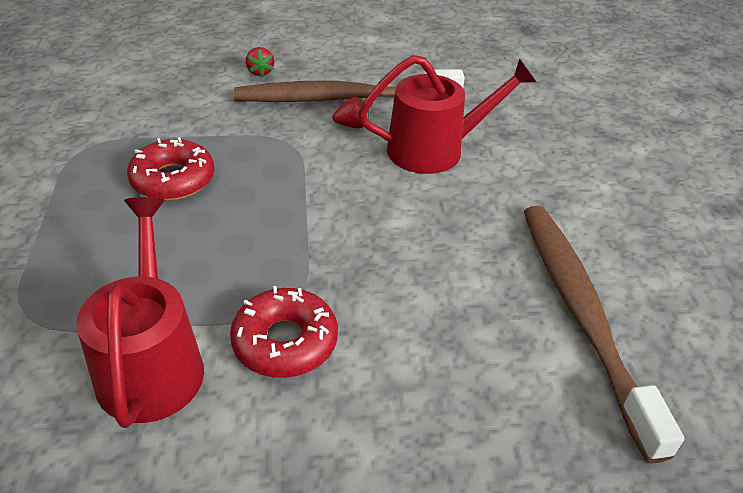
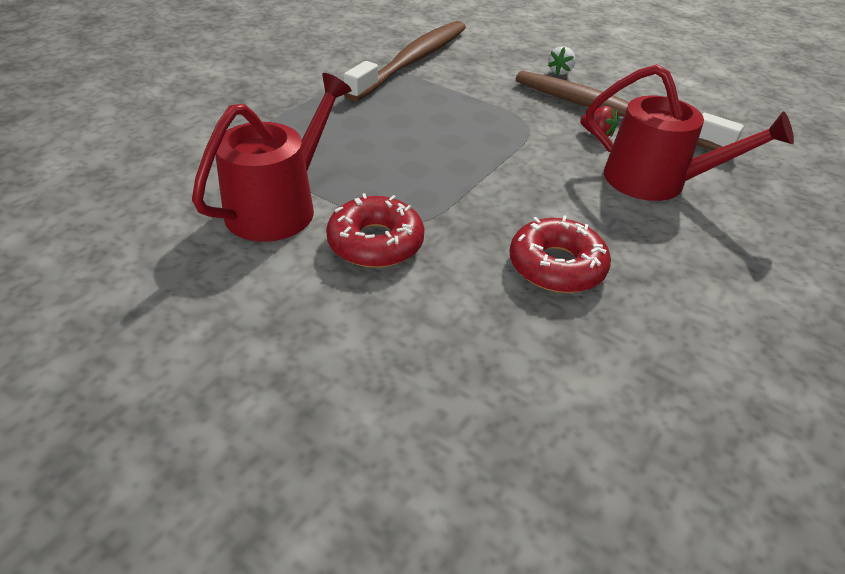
camera: 40 degrees right, 0 degrees up
(173, 179) = (415, 112): red donut -> red donut (556, 266)
(260, 72) = (560, 72): red strawberry -> white strawberry
(582, 315) = (655, 370): brown toothbrush -> brown toothbrush (412, 61)

